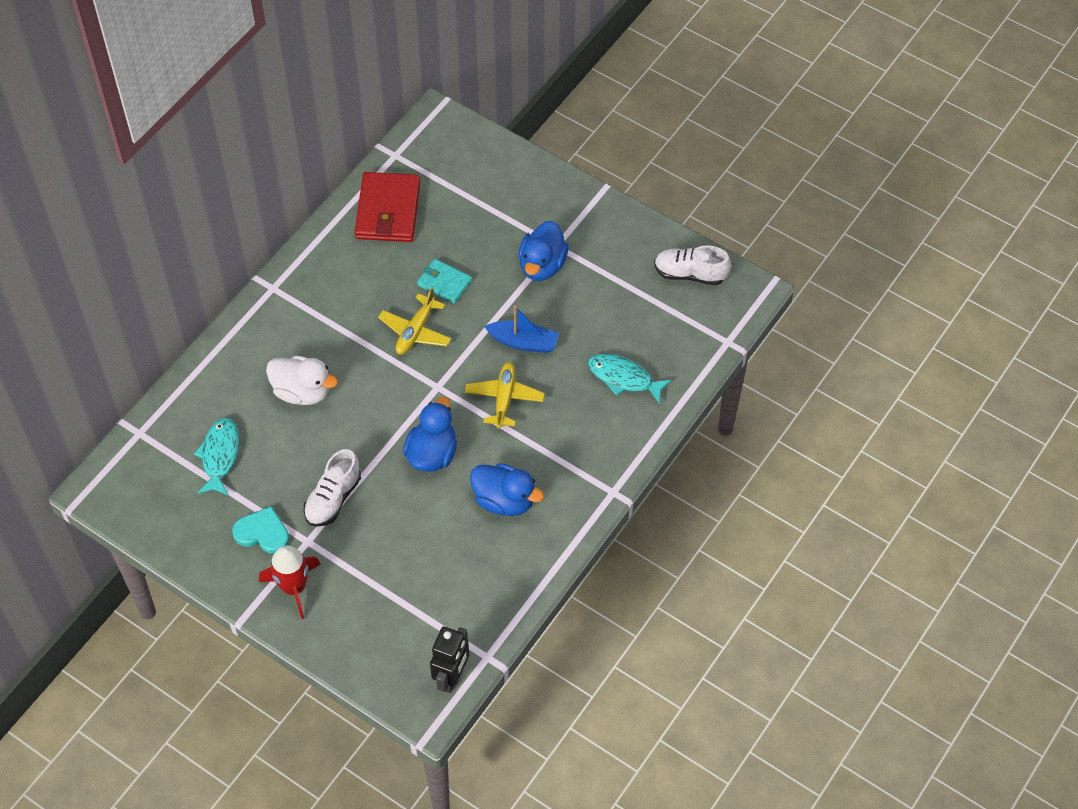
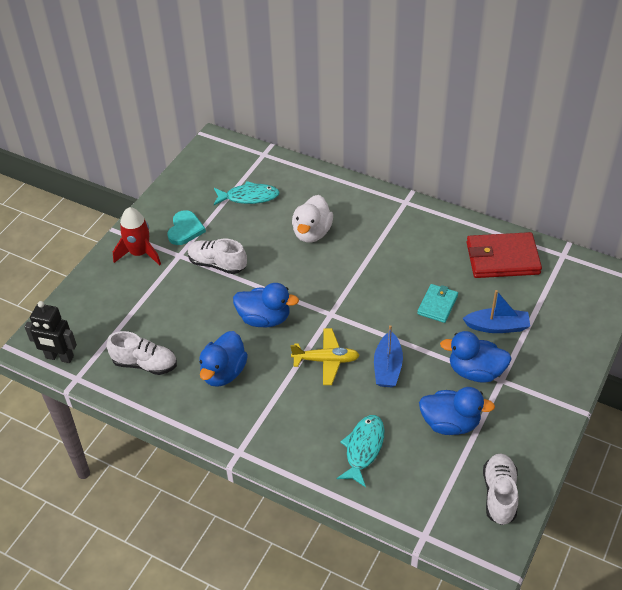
camera: 85 degrees right, 10 degrees down
(415, 331) = (383, 292): yellow plane -> none
(478, 582) = (145, 364): none -> white shoe
(485, 235) = (497, 326): none -> blue boat
(603, 298) = (450, 423): none -> blue duck

